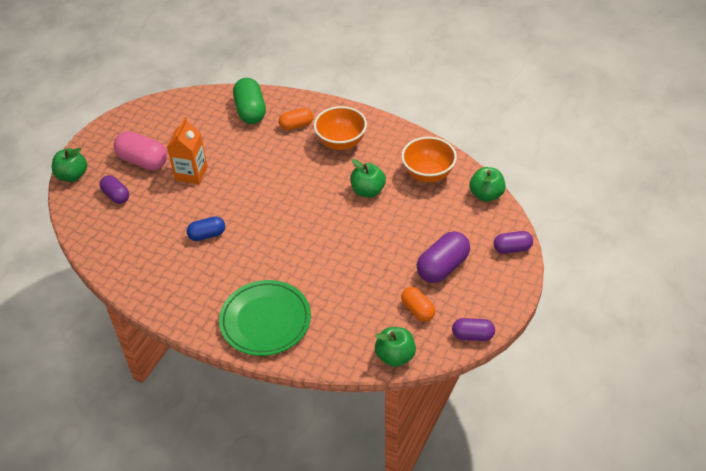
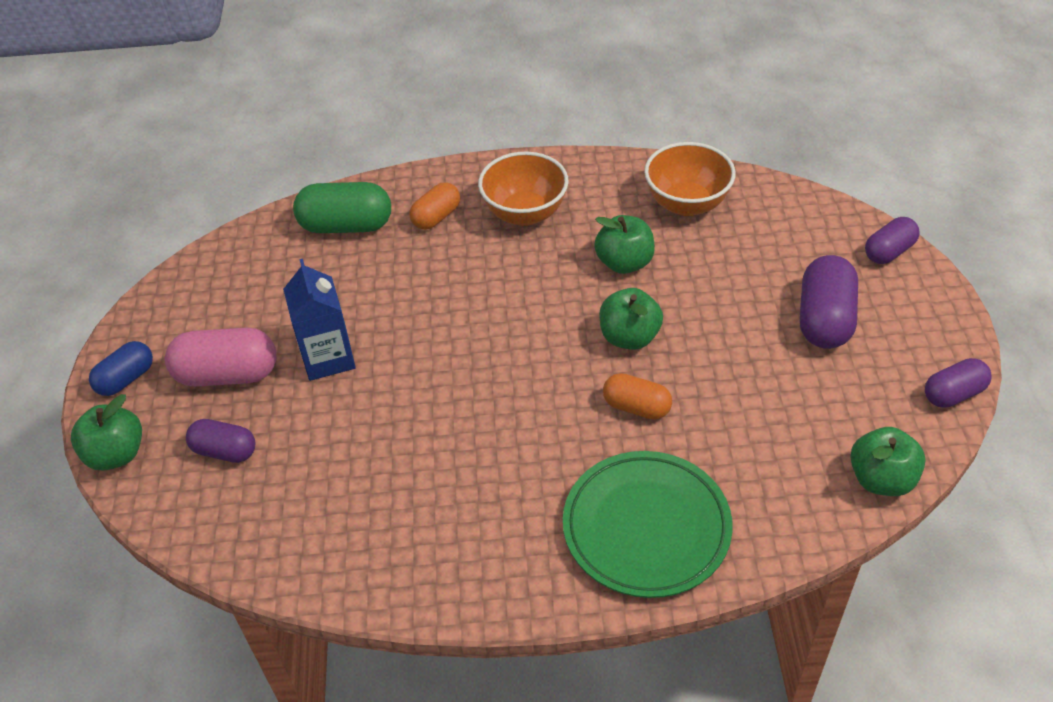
camera: 30 degrees left, 0 degrees up
(191, 173) = (328, 358): orange carton -> blue carton
(207, 235) = (435, 440): blue capsule -> blue capsule (126, 379)
(250, 111) = (346, 226): green capsule -> green capsule turned 45 degrees counterclockwise
(417, 310) = (848, 396): orange capsule -> orange capsule (636, 407)
(486, 195) = (788, 197): green apple -> green apple (629, 337)

